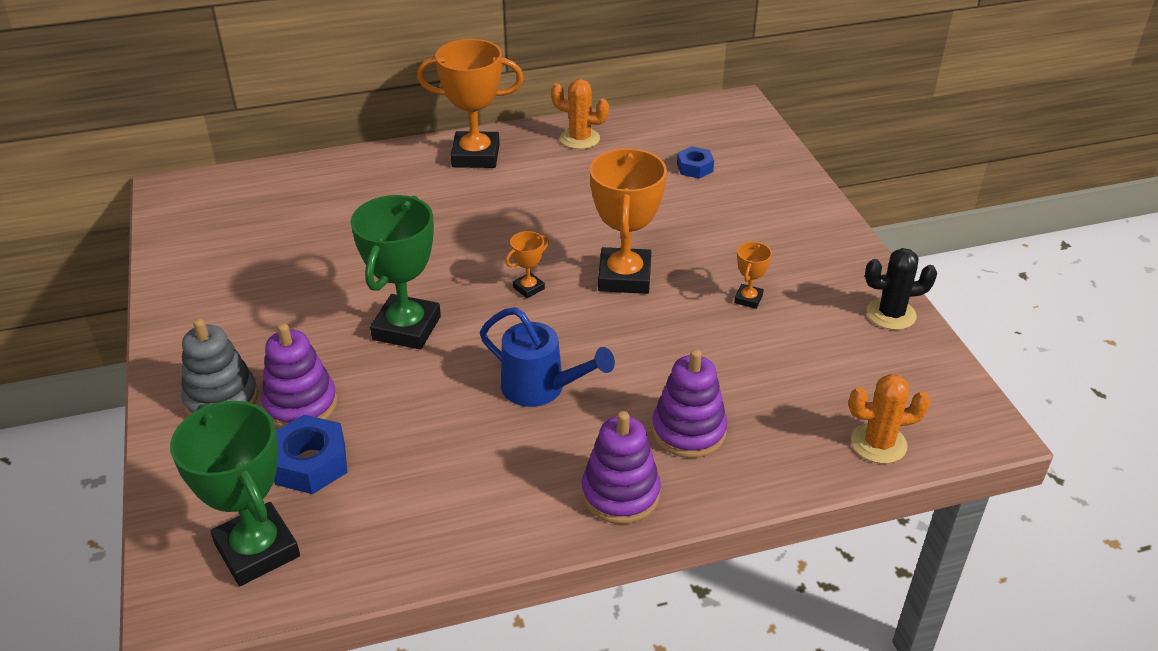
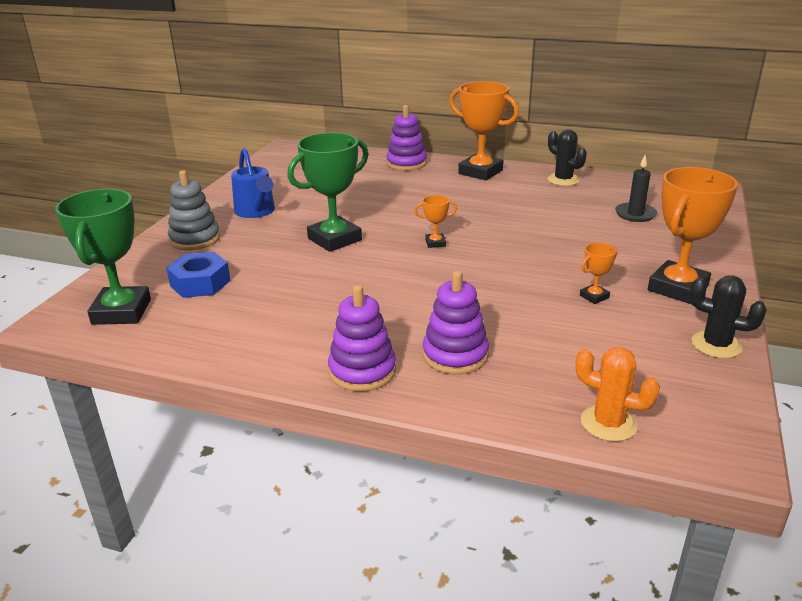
camera: 35 degrees right, 10 degrees down
(301, 404) = (231, 255): purple stacking toy -> purple stacking toy (406, 163)
(541, 388) = (380, 295): blue watering can -> blue watering can (256, 212)
(580, 139) = (563, 180): orange cactus -> black cactus
(624, 277) = (510, 256): orange trophy -> orange trophy (677, 288)
(694, 168) = (635, 214): blue nut -> black candle

